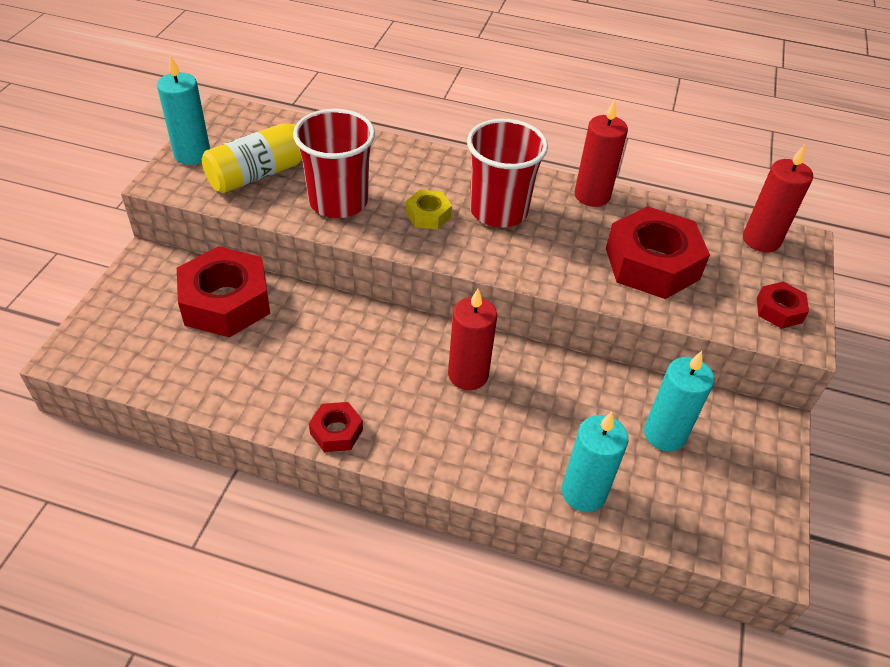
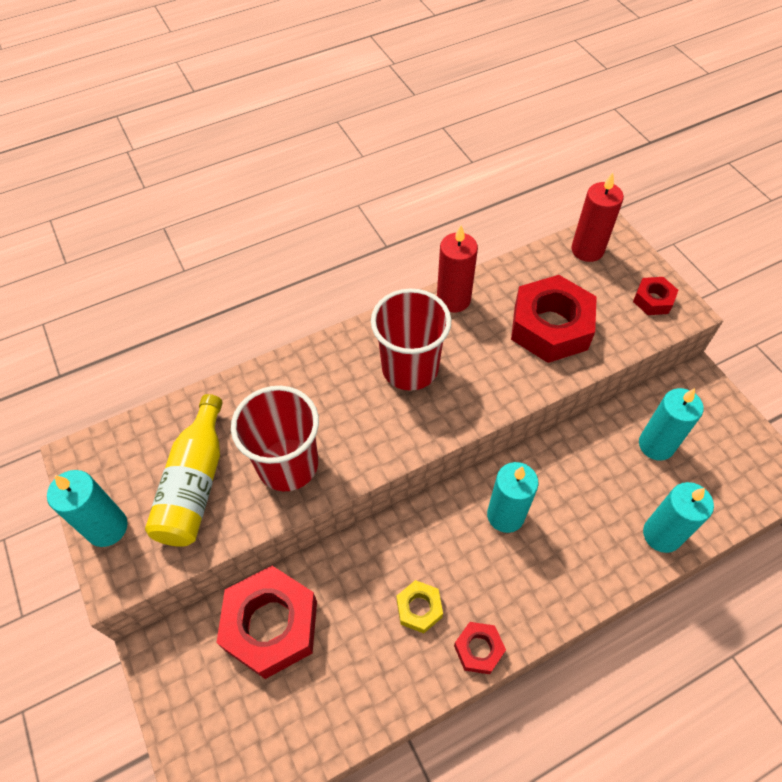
camera: 40 degrees left, 10 degrees up
(428, 215) = (367, 416): yellow nut -> yellow nut (419, 608)
(468, 375) = (505, 515): red candle -> turquoise candle

